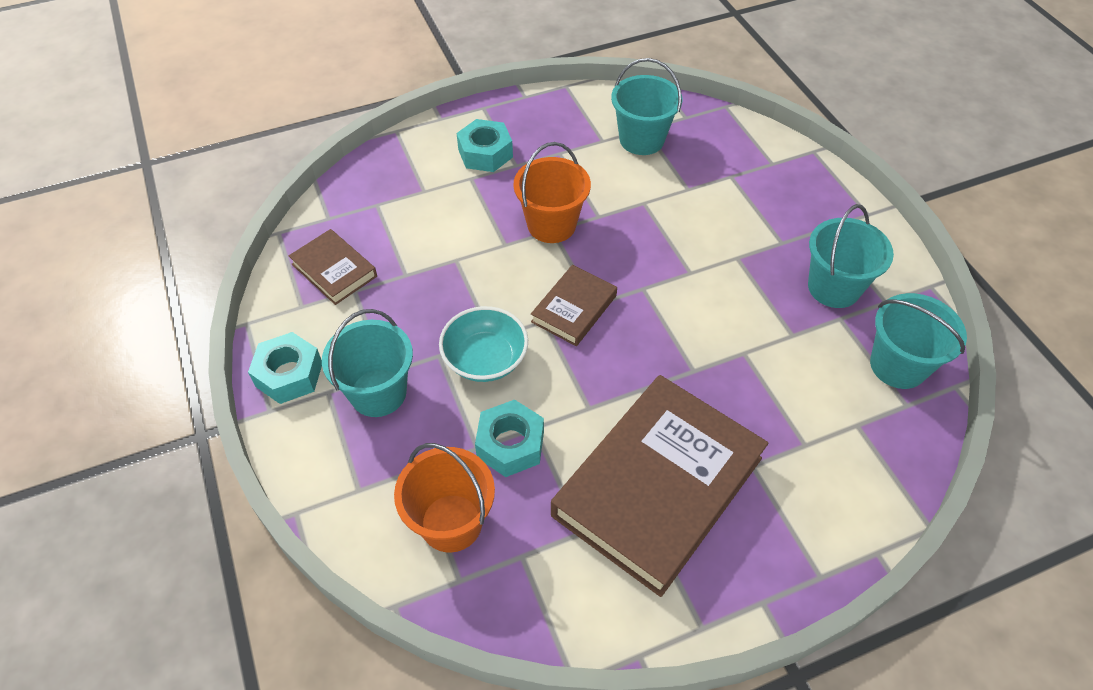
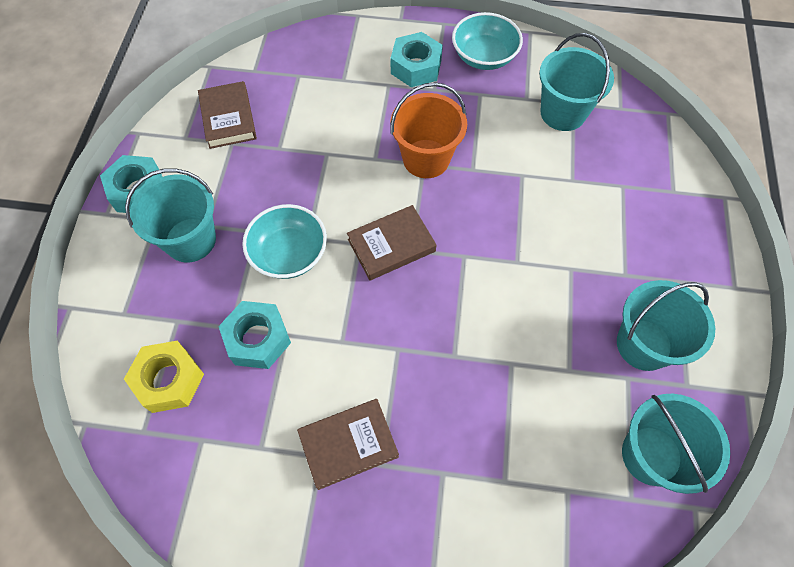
camera: 30 degrees right, 10 degrees up
(451, 523) = (169, 380): orange bucket -> yellow nut
(541, 121) = (484, 57): none -> turquoise bowl
(658, 487) = (348, 445): brown book -> brown book, size x0.47

